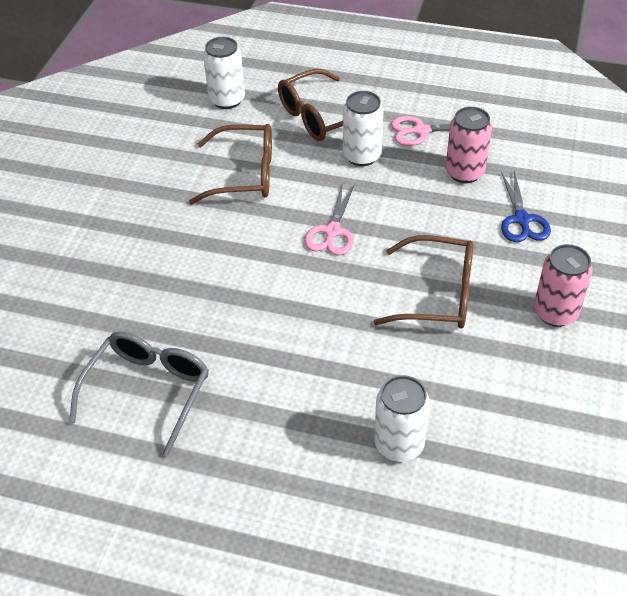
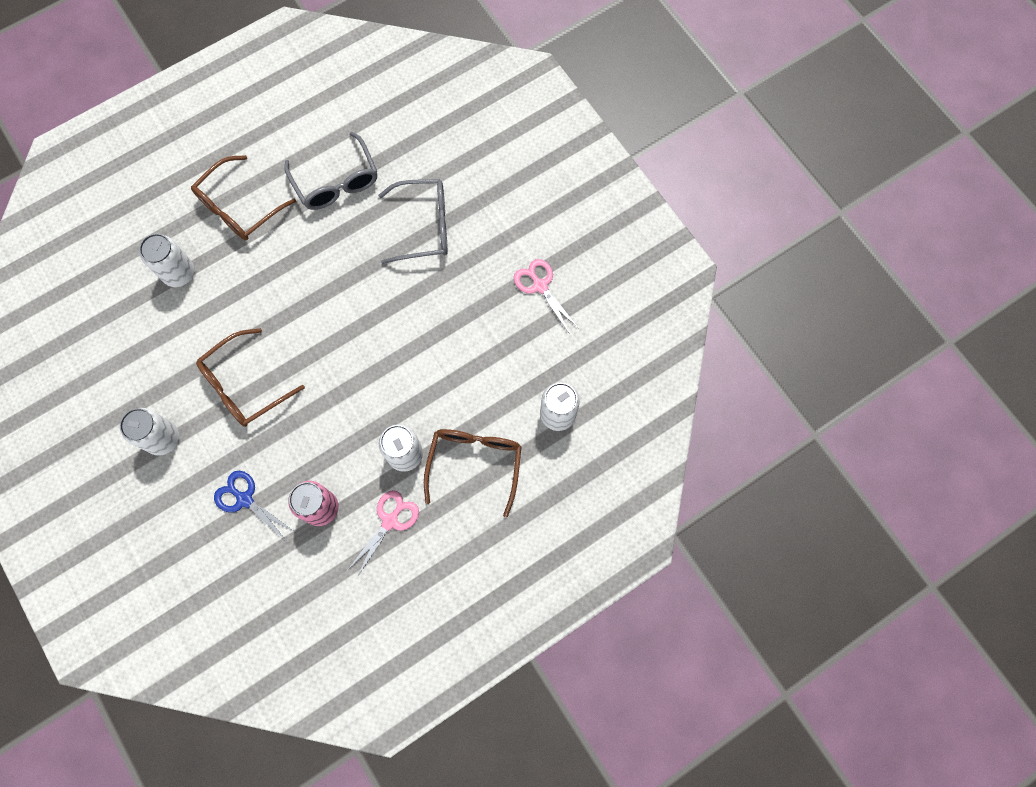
camera: 130 degrees right, 25 degrees up
(133, 284) = (424, 226): none -> grey glasses
(245, 174) = (461, 362): brown glasses -> brown glasses (239, 208)
(332, 231) = (354, 371): pink scissors -> pink scissors (540, 286)
(555, 312) = (163, 438): pink can -> white can

